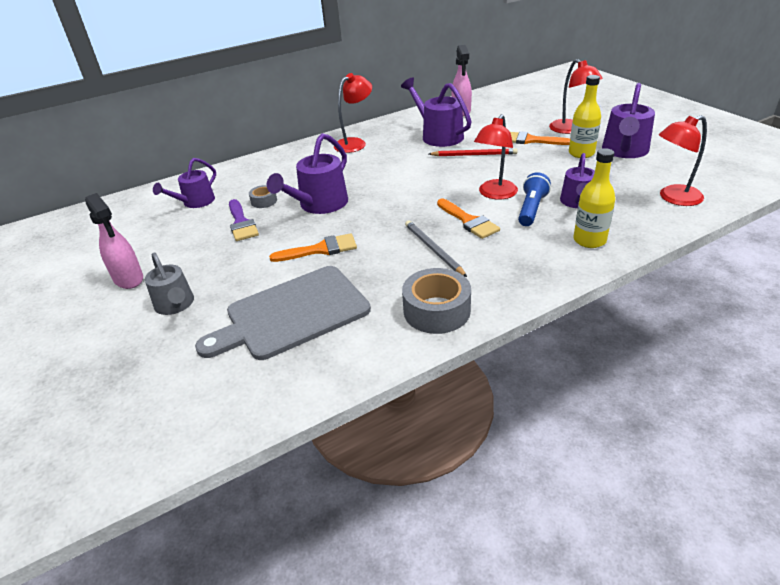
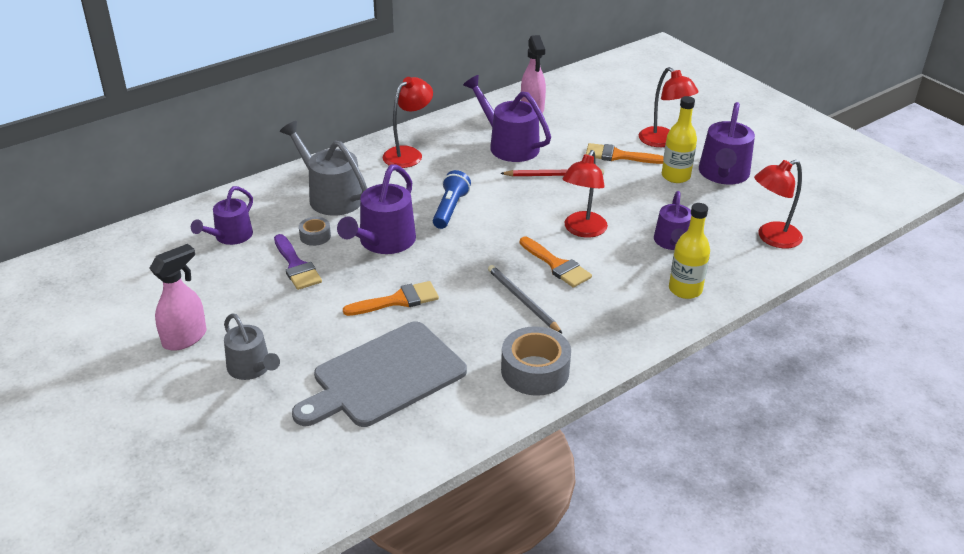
camera: 10 degrees left, 0 degrees up
(129, 279) = (185, 338): pink spray bottle -> pink spray bottle turned 90 degrees counterclockwise
(285, 173) = (331, 196): none -> grey watering can
(531, 209) = (624, 250): blue flashlight -> blue flashlight (450, 209)

